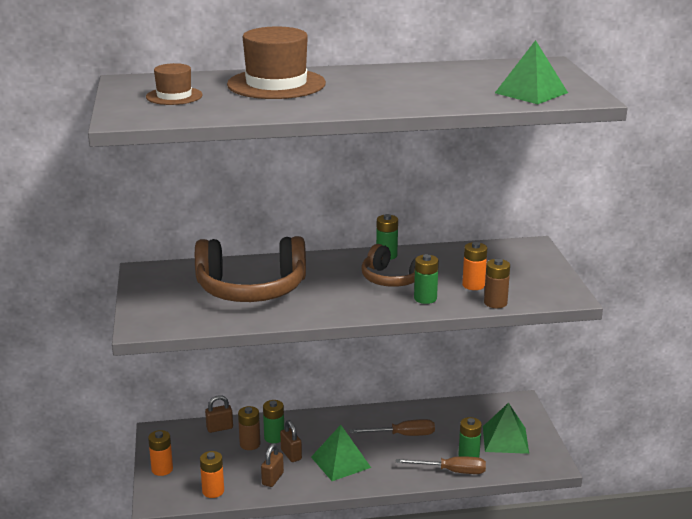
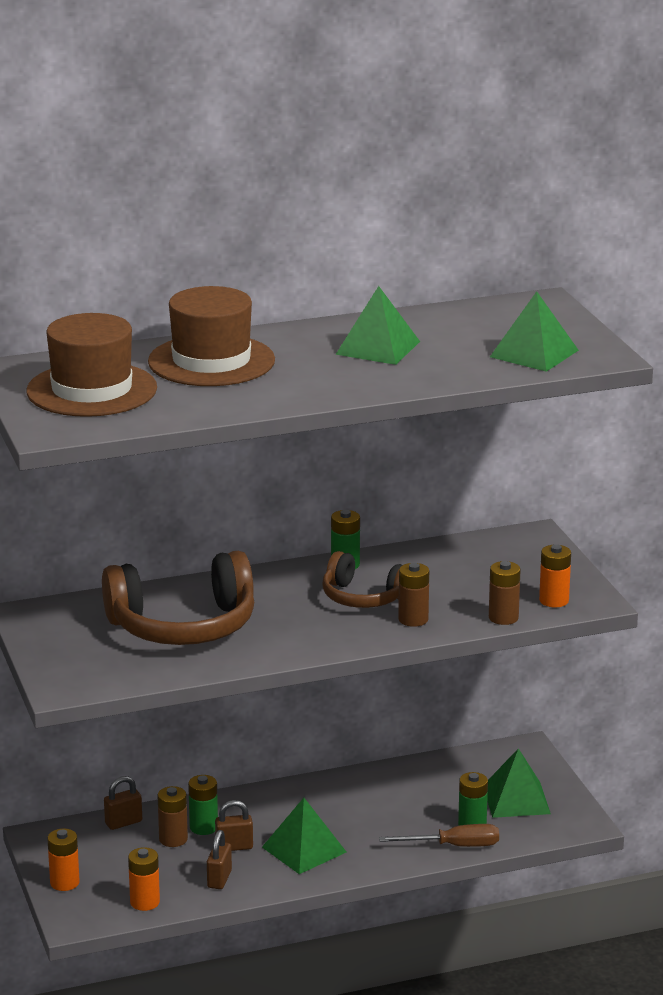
camera: 10 degrees left, 0 degrees up
(174, 96) = (91, 390): brown hat -> brown hat, size x1.82
(291, 454) = (234, 847): brown padlock -> brown padlock turned 60 degrees counterclockwise
(403, 435) = (378, 807): brown screwdriver -> none
(408, 83) = (377, 348): none -> green pyramid
(425, 298) = (413, 619): green battery -> brown battery
(473, 285) = (470, 596): orange battery -> orange battery (554, 600)

